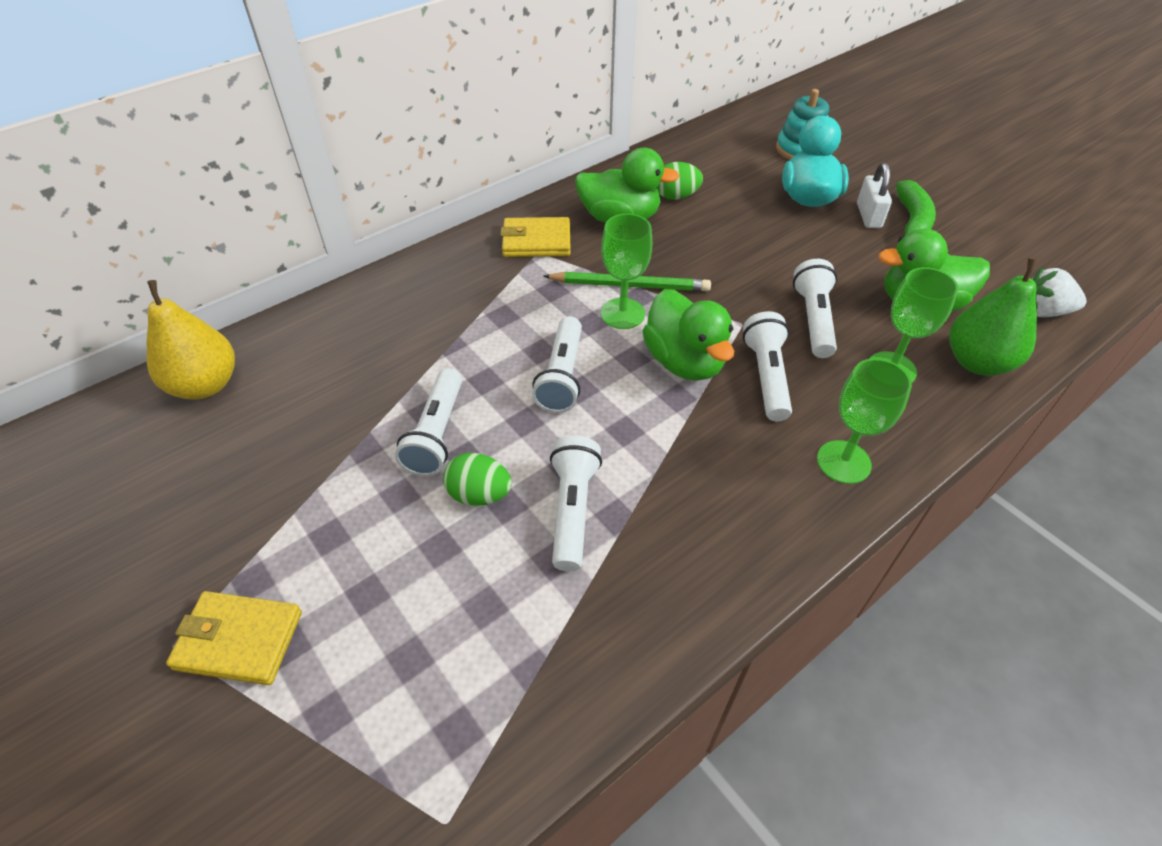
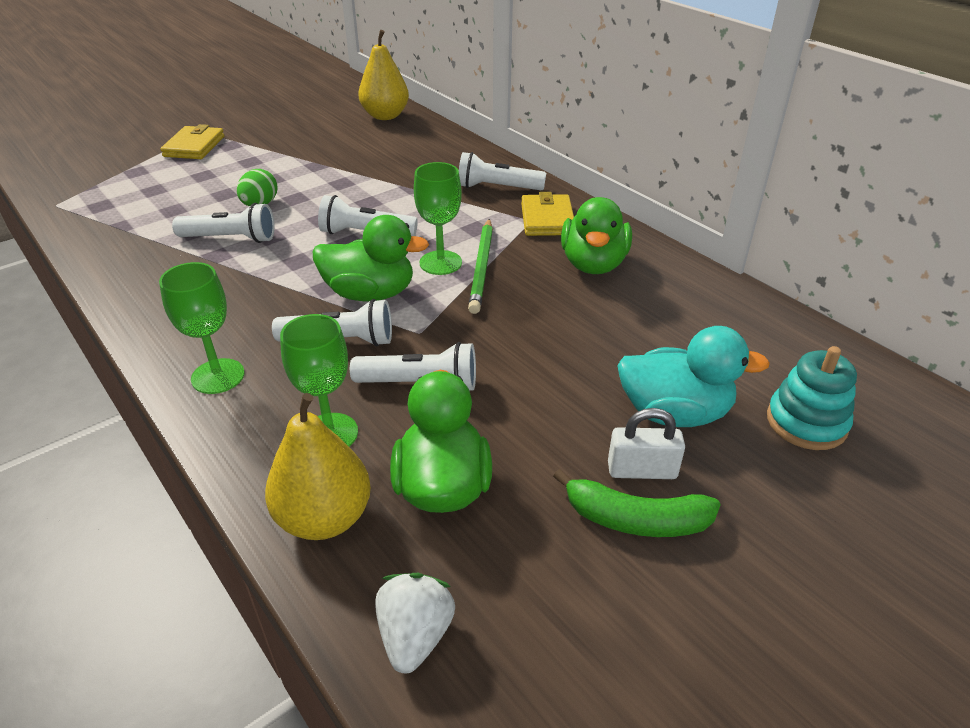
camera: 90 degrees right, 10 degrees down
(436, 434) = (319, 187): white flashlight -> white flashlight (497, 188)
(676, 196) = (646, 302): green egg -> none
(684, 362) = (370, 293): green duck -> green duck turned 150 degrees counterclockwise
(977, 362) = (324, 518): green pear -> yellow pear

